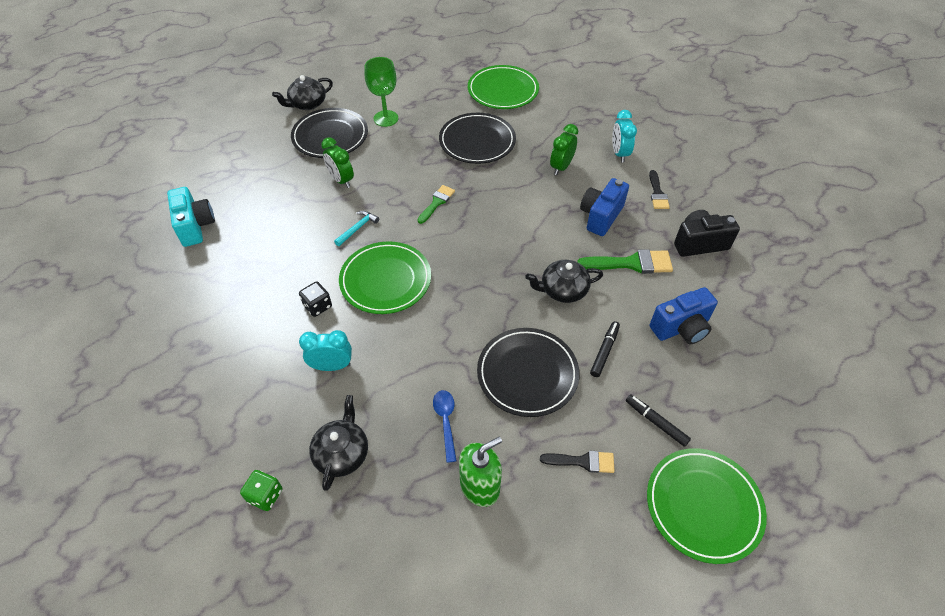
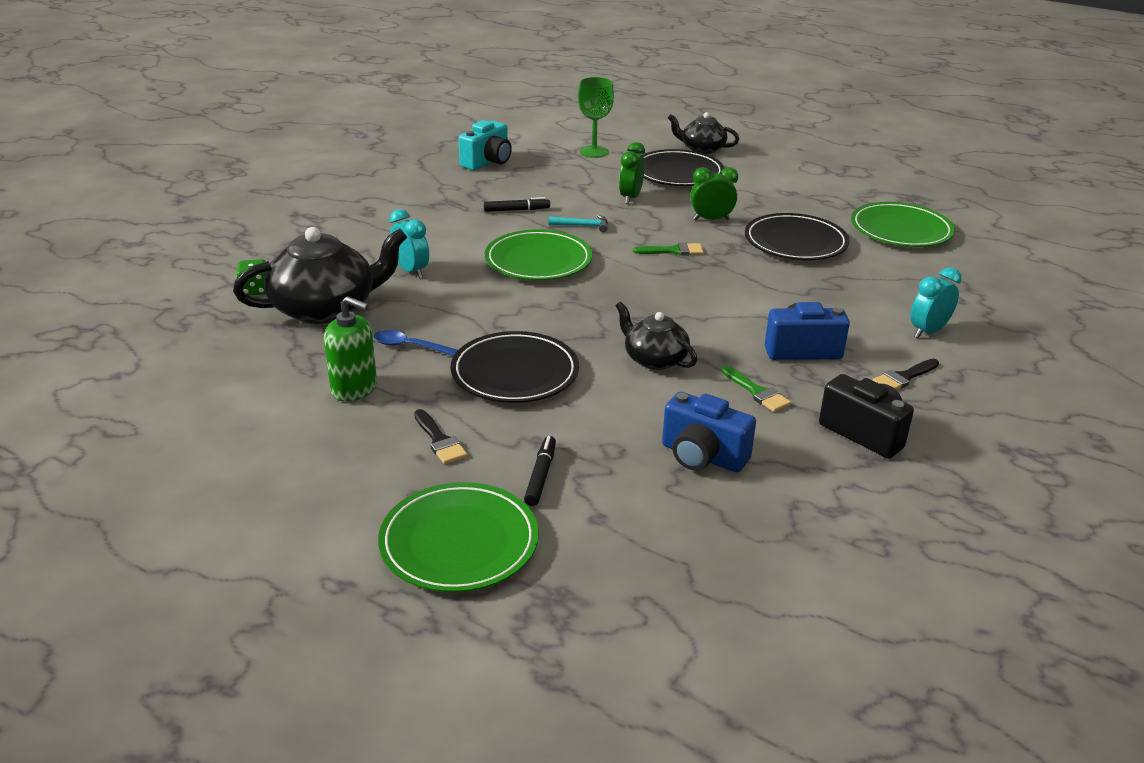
camera: 55 degrees right, 20 degrees down
(317, 306) = (468, 241): black dice -> none
(342, 453) = (326, 308): black teapot -> black teapot, size x1.73
(386, 118) = (746, 188): green goblet -> green goblet (594, 152)
(445, 421) = (409, 346): blue spoon -> blue spoon turned 120 degrees counterclockwise
(561, 167) = (839, 301): green clock -> green clock (711, 220)
(604, 351) = (601, 412): black marker -> black marker (516, 210)
(631, 263) = (757, 392): green brush -> green brush, size x0.64

